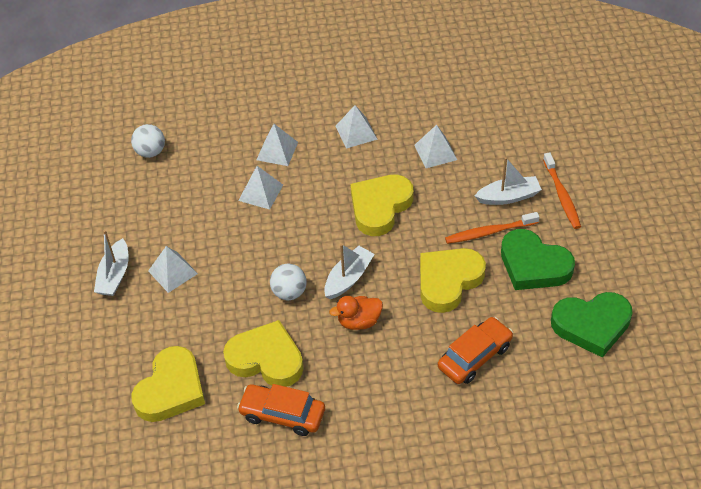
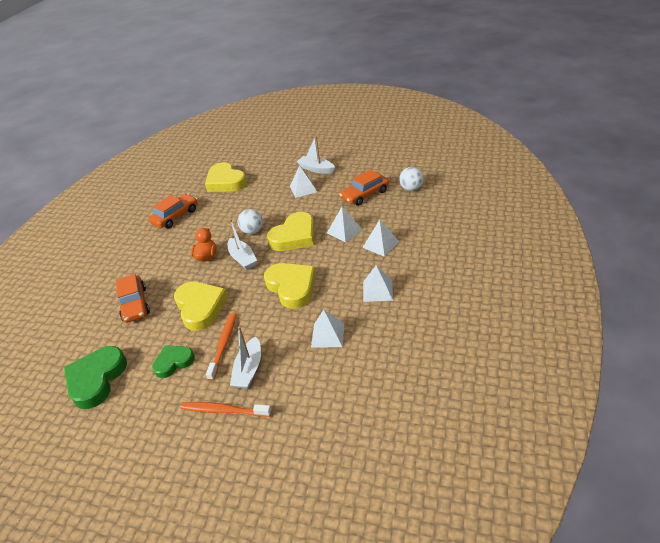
camera: 115 degrees right, 10 degrees down
(174, 196) = (364, 194): none -> orange car
(266, 359) = (214, 215): yellow heart -> yellow heart (294, 236)
(533, 265) = (173, 362): green heart -> green heart, size x0.62

